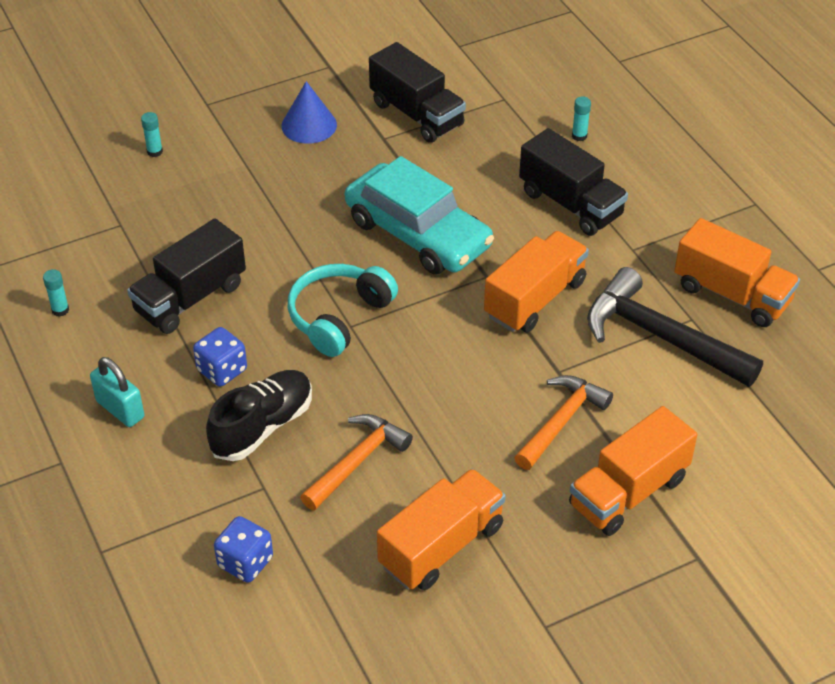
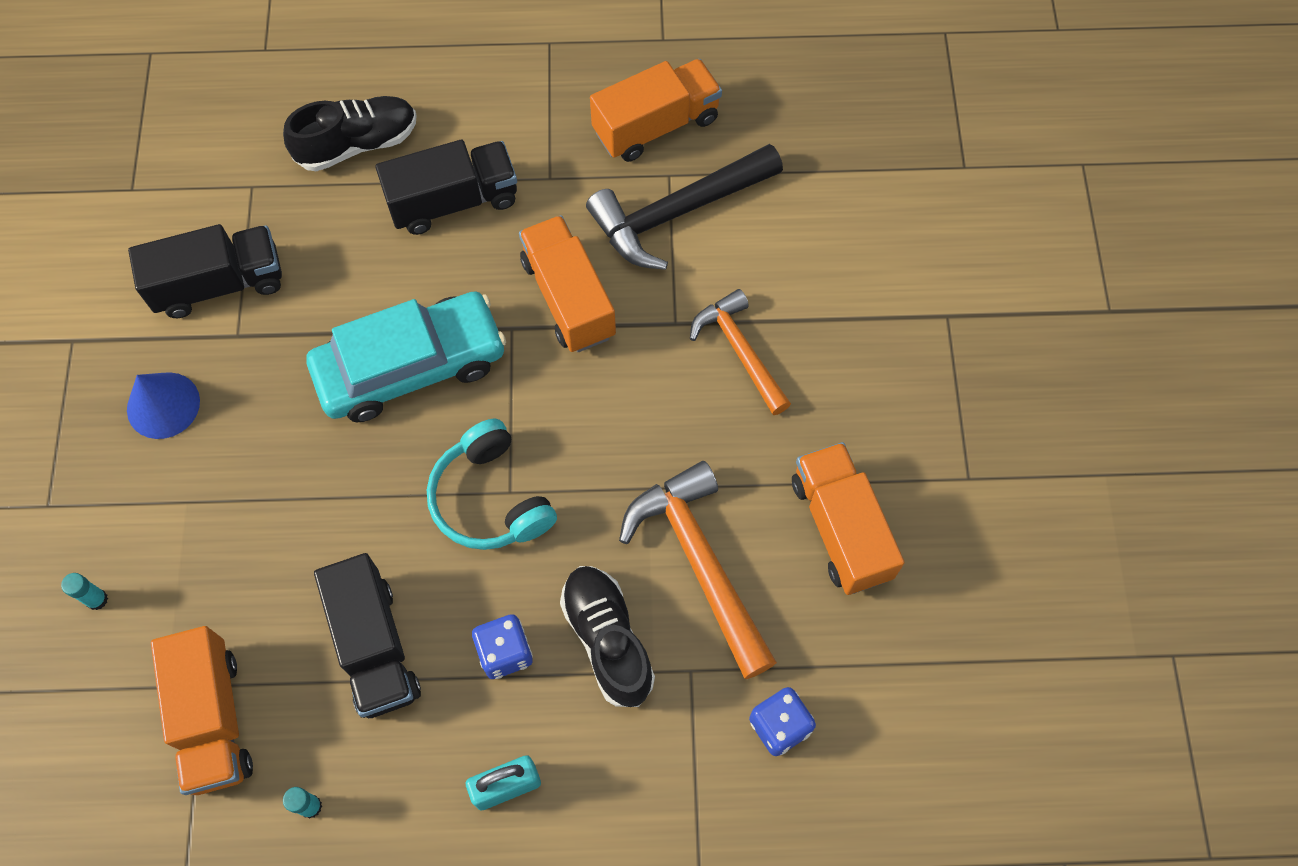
camera: 65 degrees left, 20 degrees up
(357, 462) = (700, 563): orange hammer -> orange hammer, size x1.51
(579, 136) = (357, 144): turquoise glue stick -> black shoe
(628, 492) = (850, 335): orange truck -> orange truck (213, 719)

